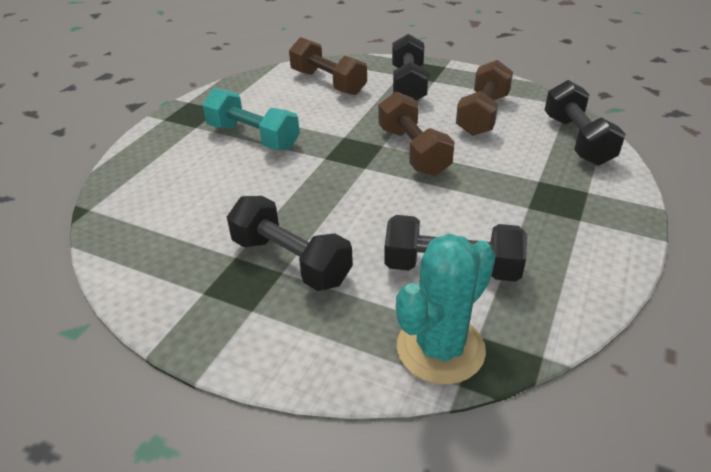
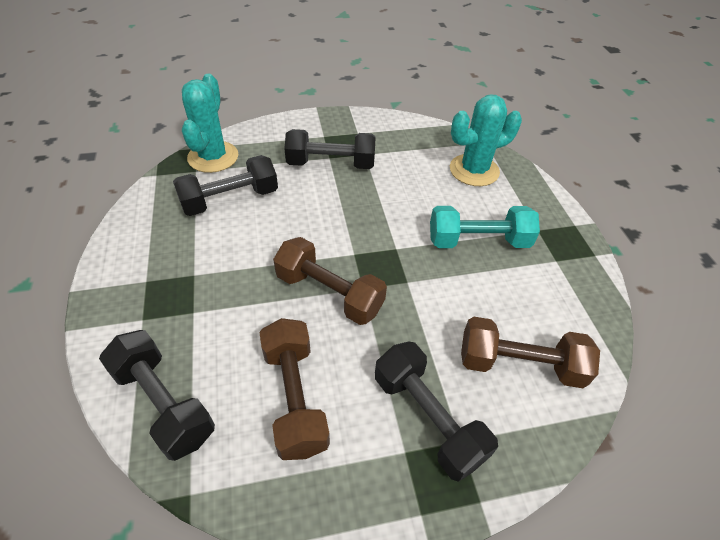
camera: 140 degrees right, 10 degrees up
(157, 186) = (474, 170): none -> turquoise cactus

